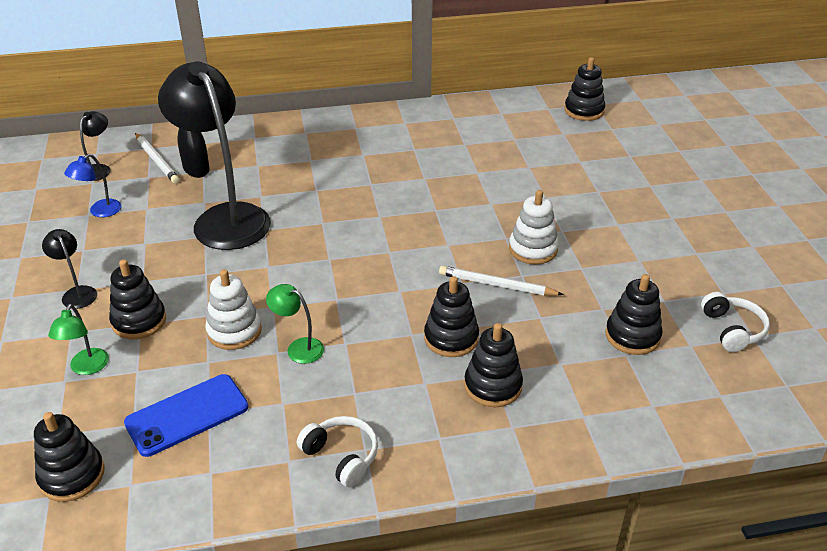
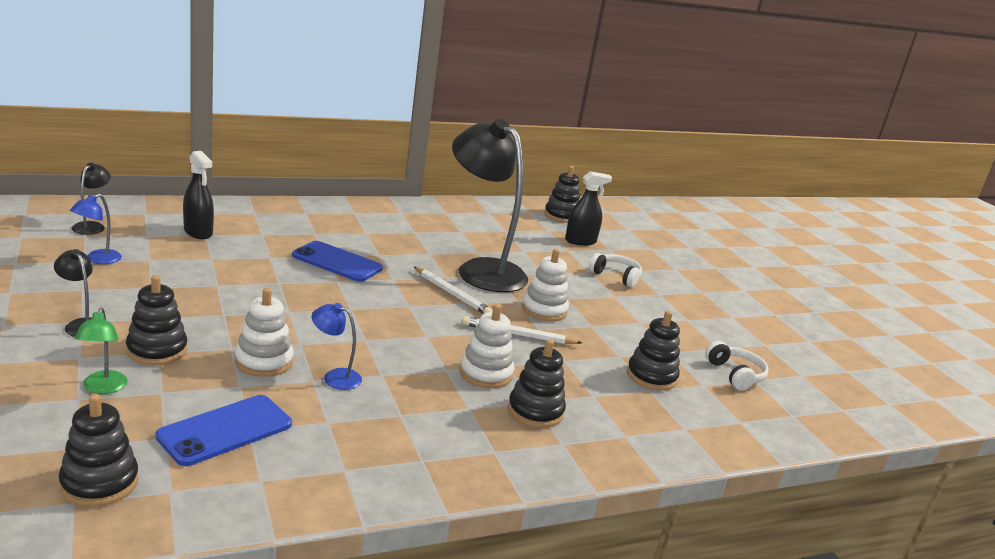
camera: 15 degrees left, 15 degrees down
(156, 160) = (154, 223): white pencil -> white pencil (452, 294)
(225, 218) = (236, 271): black lamp -> black lamp (482, 270)
(298, 348) = (335, 377): green lamp -> blue lamp
(326, 198) = (337, 262): none -> blue phone
(341, 456) = (399, 466): white headphones -> white headphones (616, 276)
(451, 338) = (486, 373): black stacking toy -> white stacking toy
(597, 147) = (580, 241): none -> black spray bottle

